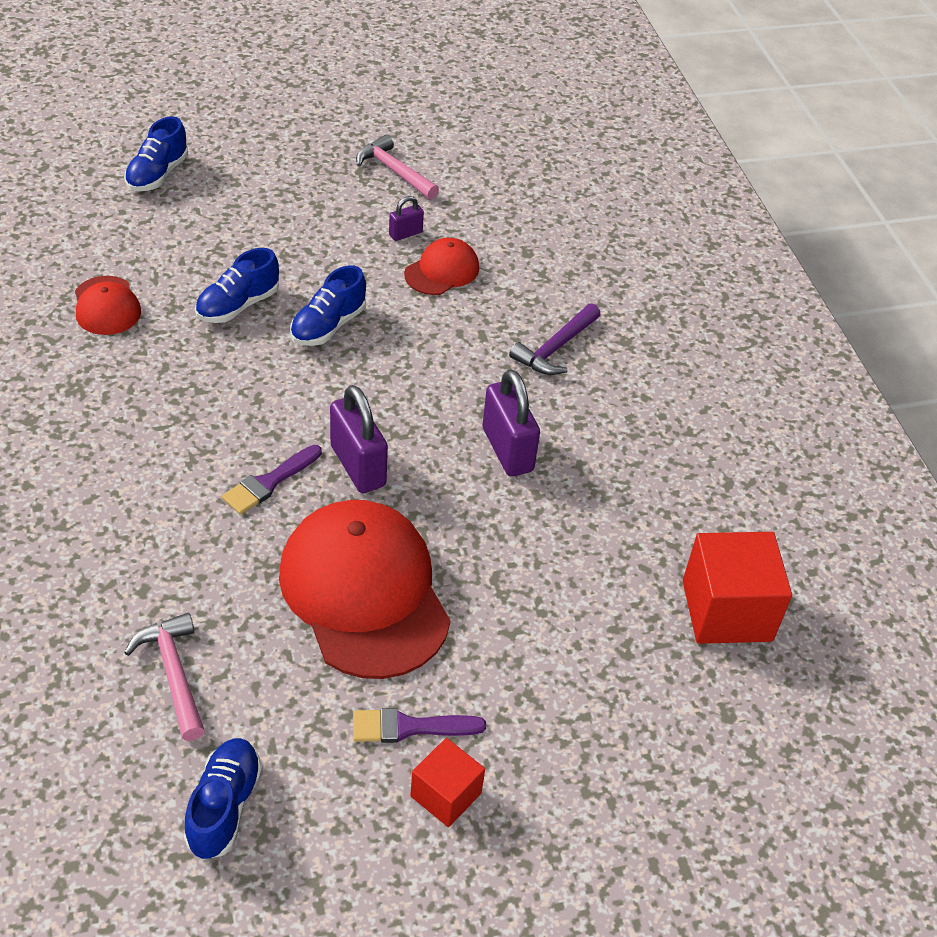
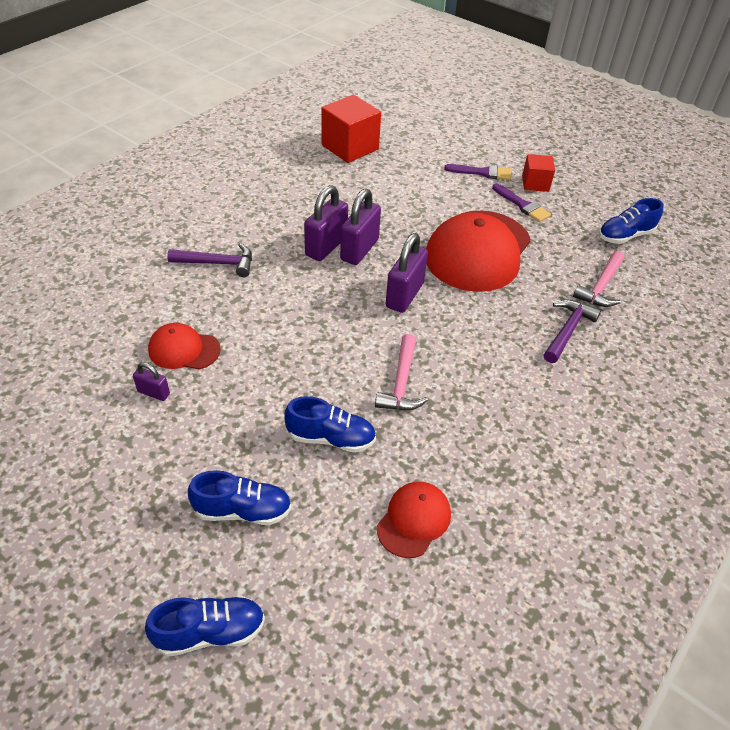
camera: 125 degrees left, 0 degrees up
(153, 572) = (567, 330): none -> purple hammer
(269, 482) = (458, 323): purple brush -> purple brush (482, 172)
(328, 326) = (302, 375): blue shoe -> blue shoe (243, 510)
(394, 171) = (64, 448): pink hammer -> pink hammer (401, 383)
(474, 476) = (359, 250): none -> purple padlock

